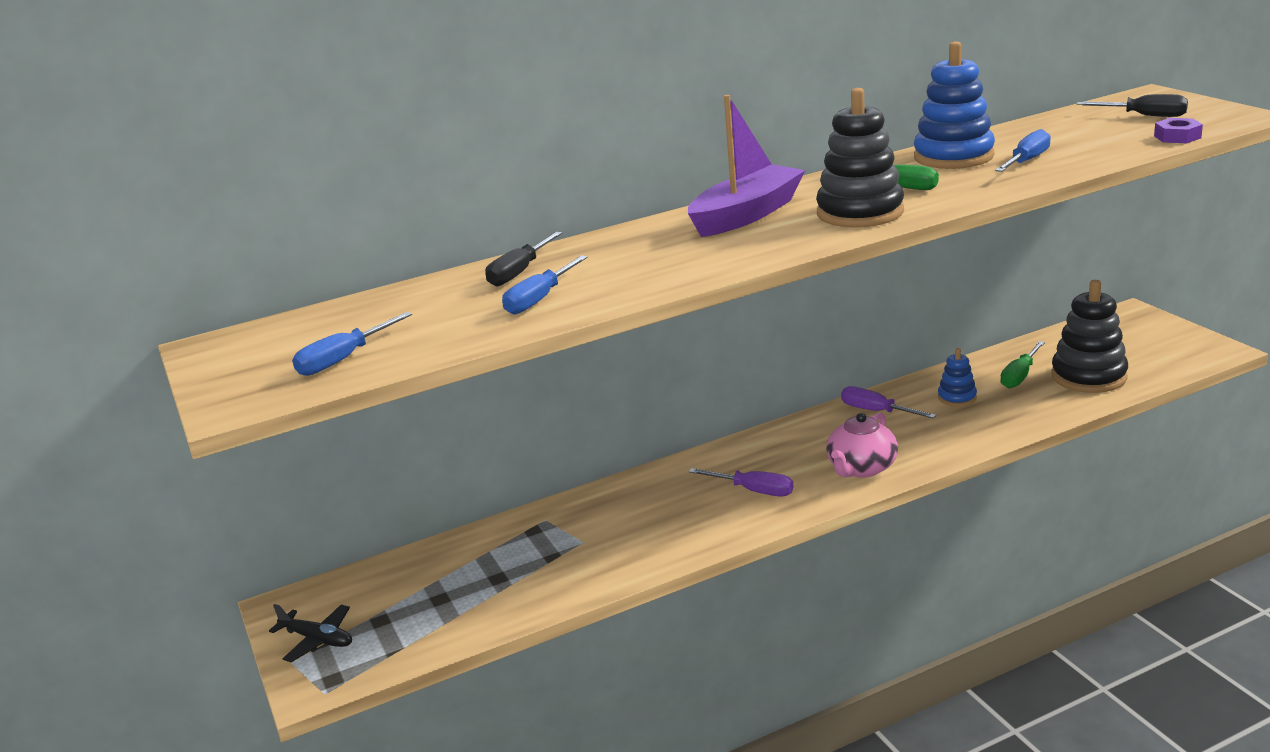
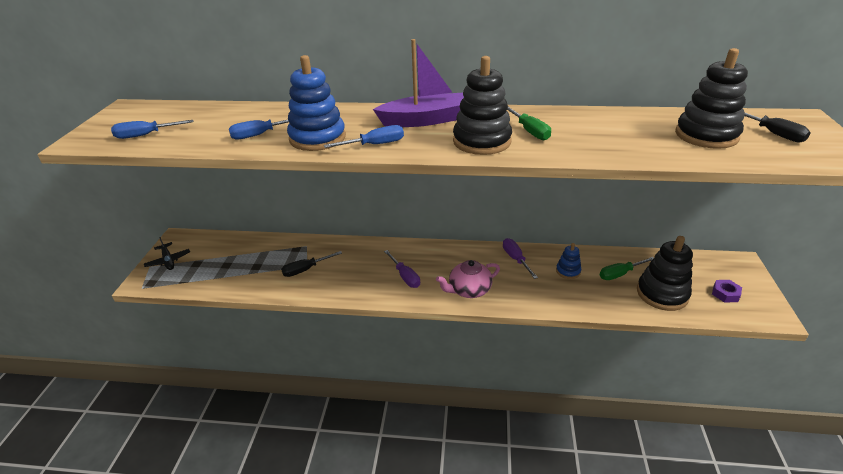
camera: 30 degrees right, 10 degrees up
(519, 272) = (281, 115): black screwdriver -> black screwdriver (306, 270)
(953, 157) = (596, 121): blue stacking toy -> blue stacking toy (317, 138)
(1026, 161) = (635, 141): blue screwdriver -> blue screwdriver (374, 145)
(1087, 135) = (706, 135): none -> black stacking toy
(1177, 137) = (770, 159): purple nut -> purple nut (725, 294)

